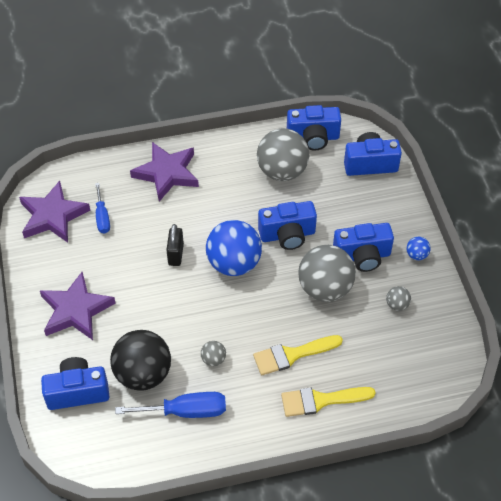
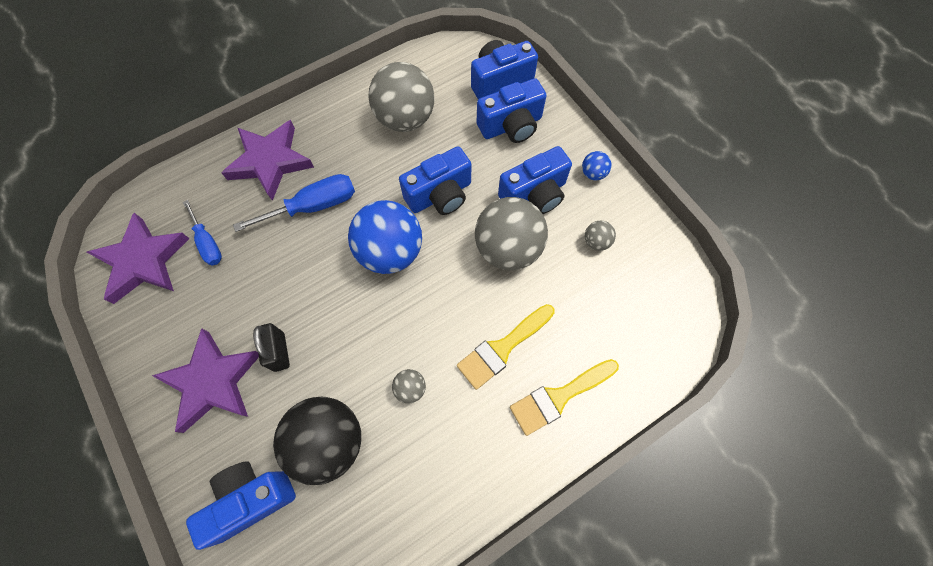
camera: 20 degrees left, 15 degrees up
(175, 254) = (316, 263): black padlock -> black padlock (279, 352)
(186, 411) = (401, 474): blue screwdriver -> blue screwdriver (313, 206)
(313, 138) = (425, 69): blue camera -> blue camera (511, 126)

